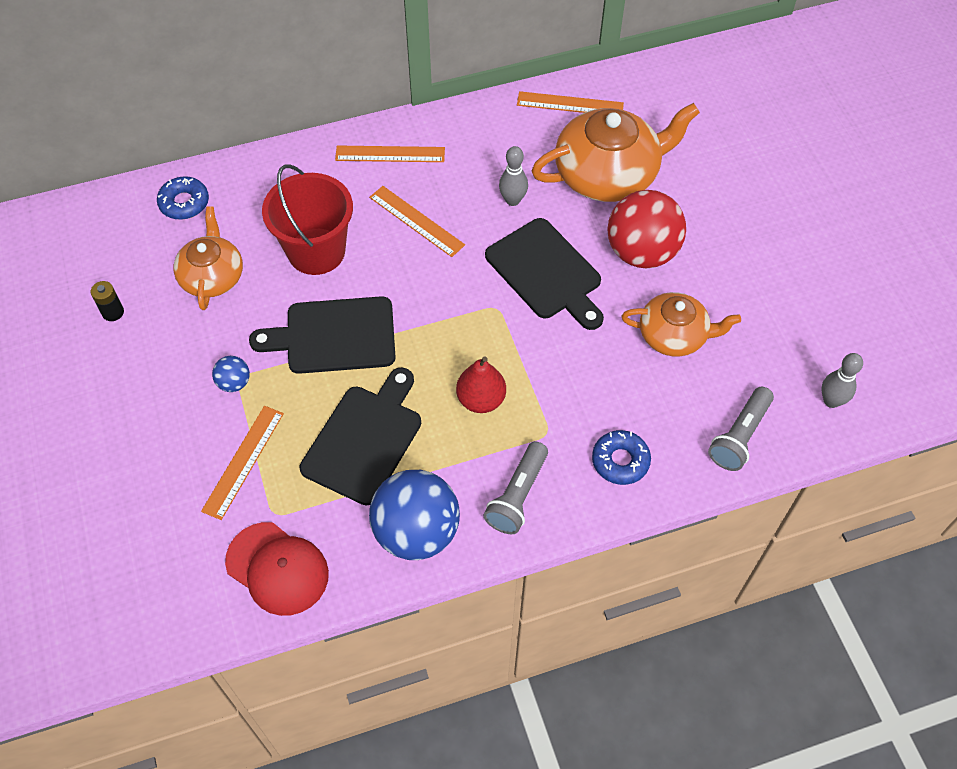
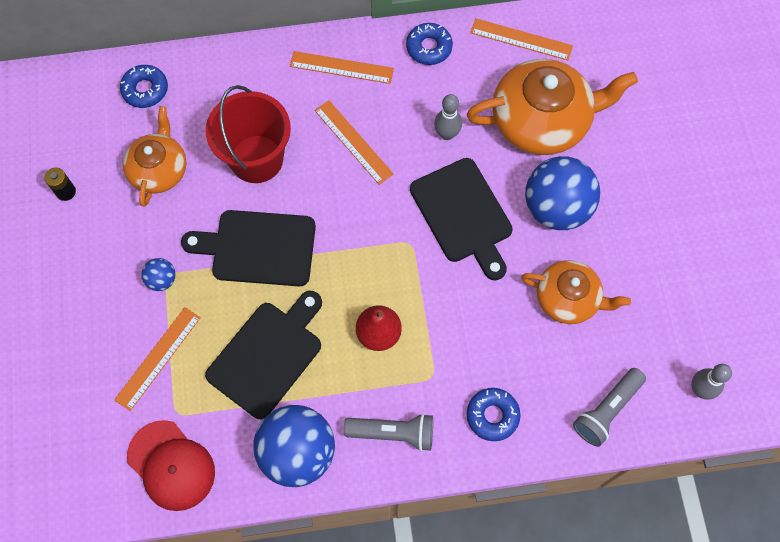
camera: 10 degrees right, 10 degrees up
(477, 124) = (429, 47): none -> blue donut
(517, 495) = (393, 433): grey flashlight -> grey flashlight turned 120 degrees counterclockwise
(641, 252) = (556, 208): red ball -> blue ball

